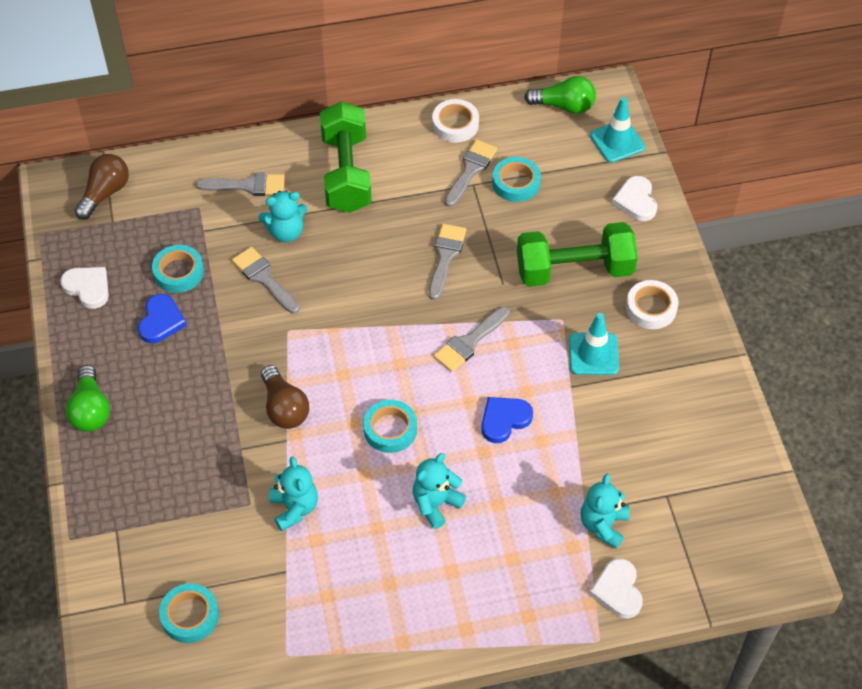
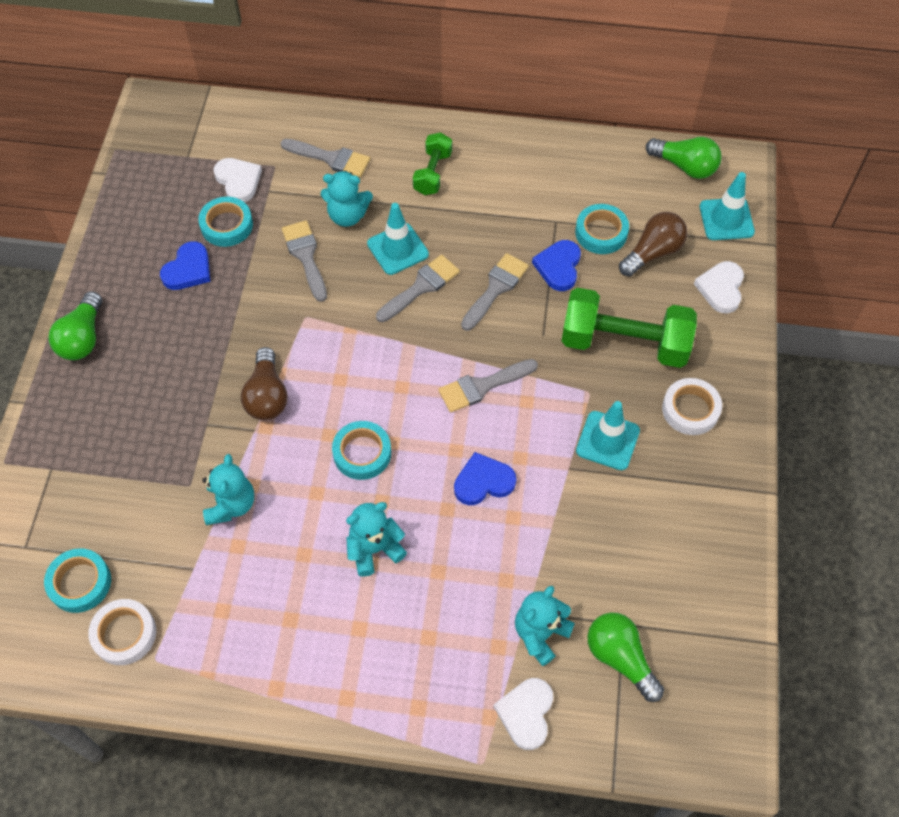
camera: 20 degrees right, 5 degrees up
(88, 288) = (135, 215): white heart -> white heart (238, 181)
(105, 193) = (193, 127): brown light bulb -> brown light bulb (652, 253)
(344, 248) = (397, 249): none -> turquoise traffic cone
(346, 173) = (432, 173): green dumbbell -> green dumbbell, size x0.54
(455, 124) = (563, 154): white tape -> white tape (124, 634)
(471, 170) = (560, 206): grey brush -> grey brush (421, 287)
(492, 222) = (558, 267): none -> blue heart
(675, 522) = (620, 658): none -> green light bulb

